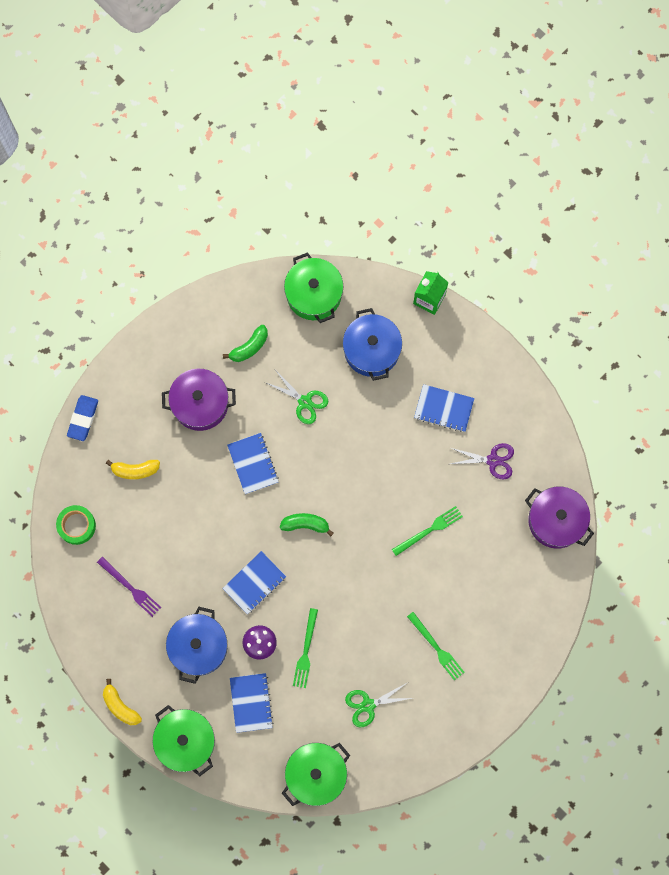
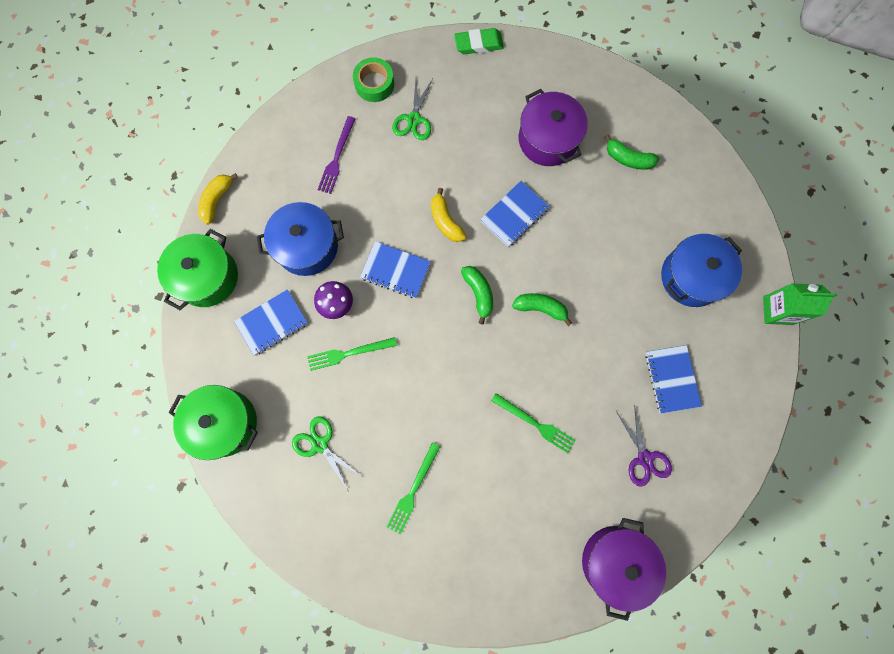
camera: 65 degrees right, 0 degrees up
(83, 418) = (478, 44): blue eraser -> green eraser
(135, 470) = (453, 111): yellow banana -> yellow banana (445, 221)
(304, 402) = (602, 236): green scissors -> green scissors (414, 119)
(314, 294) = (715, 195): green pot -> none
(341, 481) = (540, 308): none -> green banana

